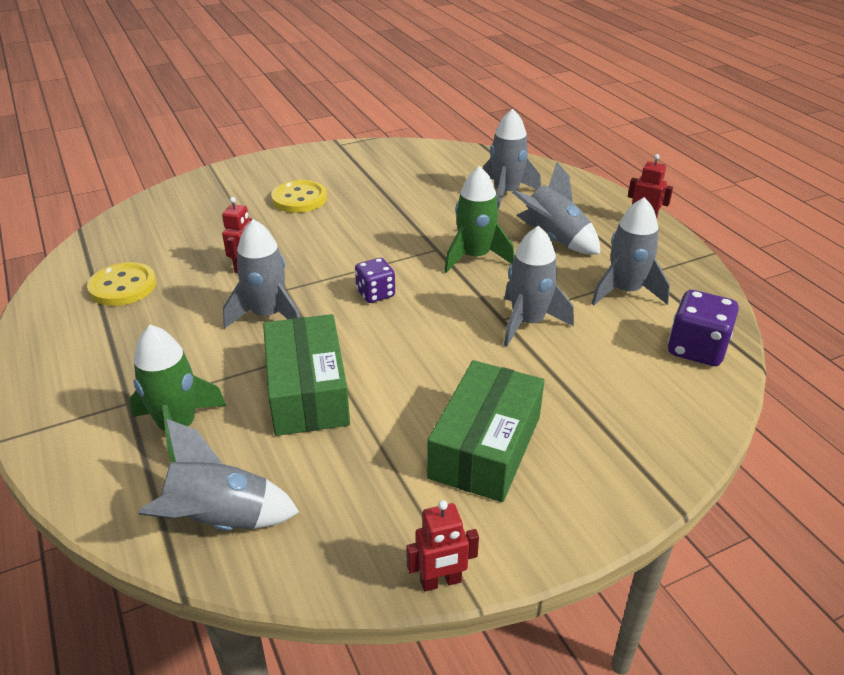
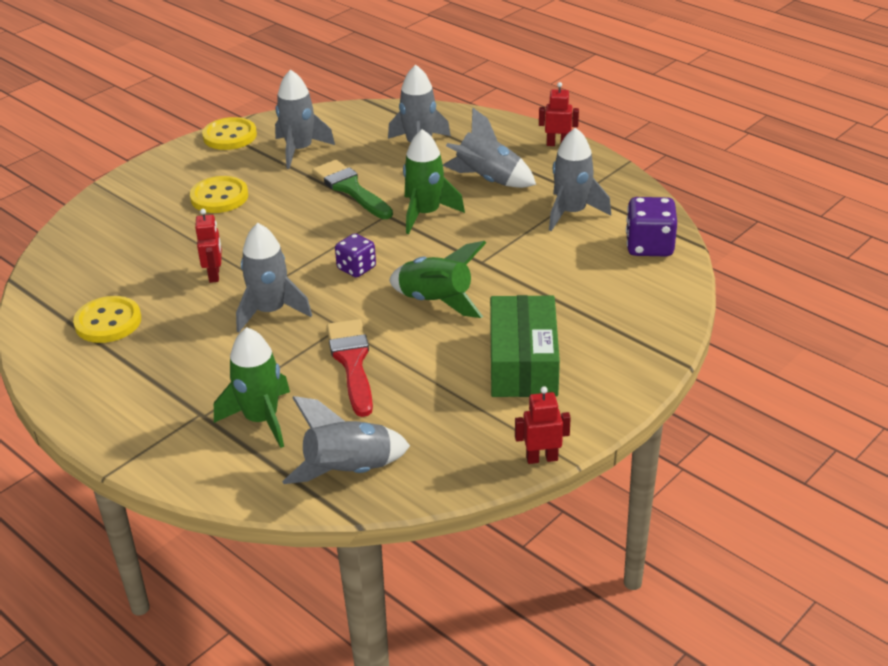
camera: 20 degrees left, 0 degrees up
(307, 391) = (352, 362): green box -> red brush
(345, 150) = (230, 136): none -> yellow button
(418, 217) = (350, 189): none -> green brush
(432, 349) = (436, 301): none -> green rocket
(441, 581) = (542, 458): red robot -> red robot turned 150 degrees counterclockwise
(528, 322) = (504, 259): grey rocket -> grey rocket (300, 150)

